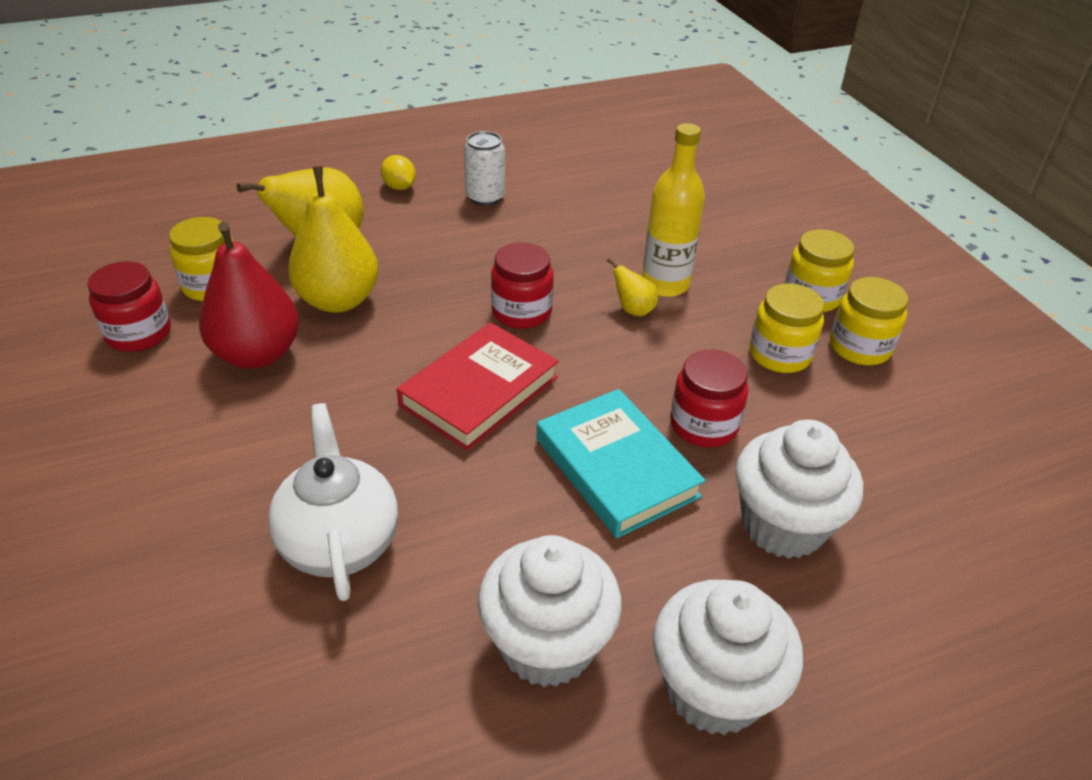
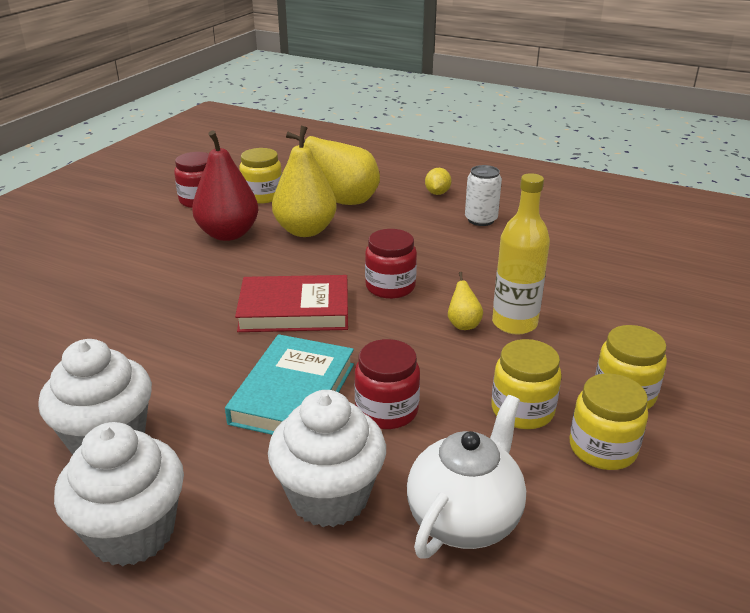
camera: 50 degrees right, 10 degrees down
(340, 541) = (118, 330): white teapot -> white teapot (464, 518)

